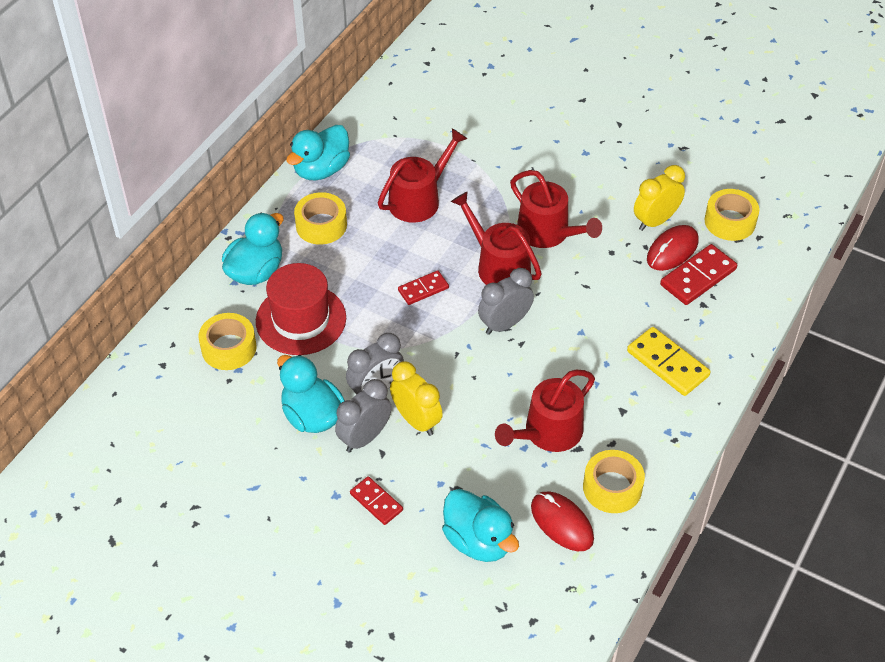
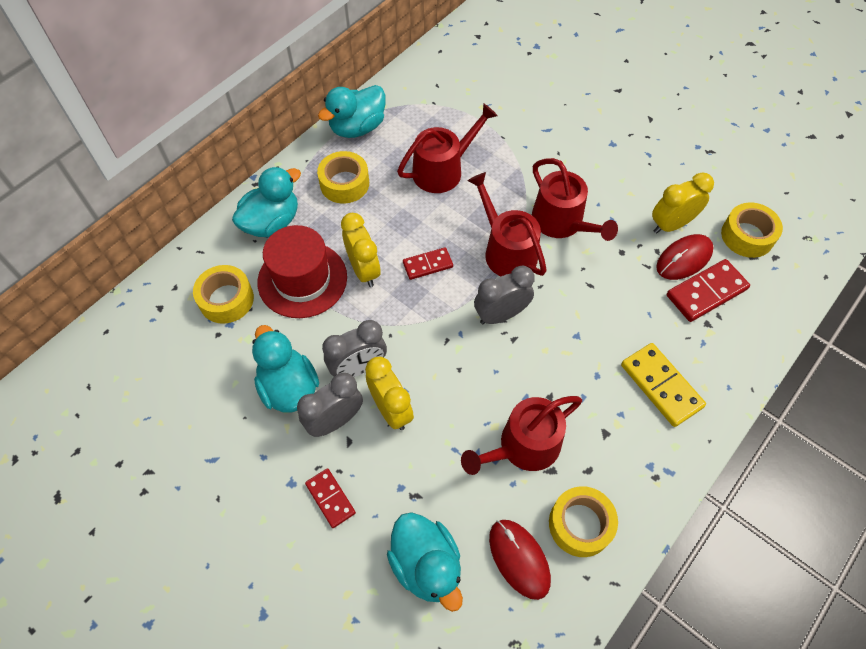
camera: 10 degrees right, 10 degrees up
(360, 302) = (364, 270): none -> yellow clock

